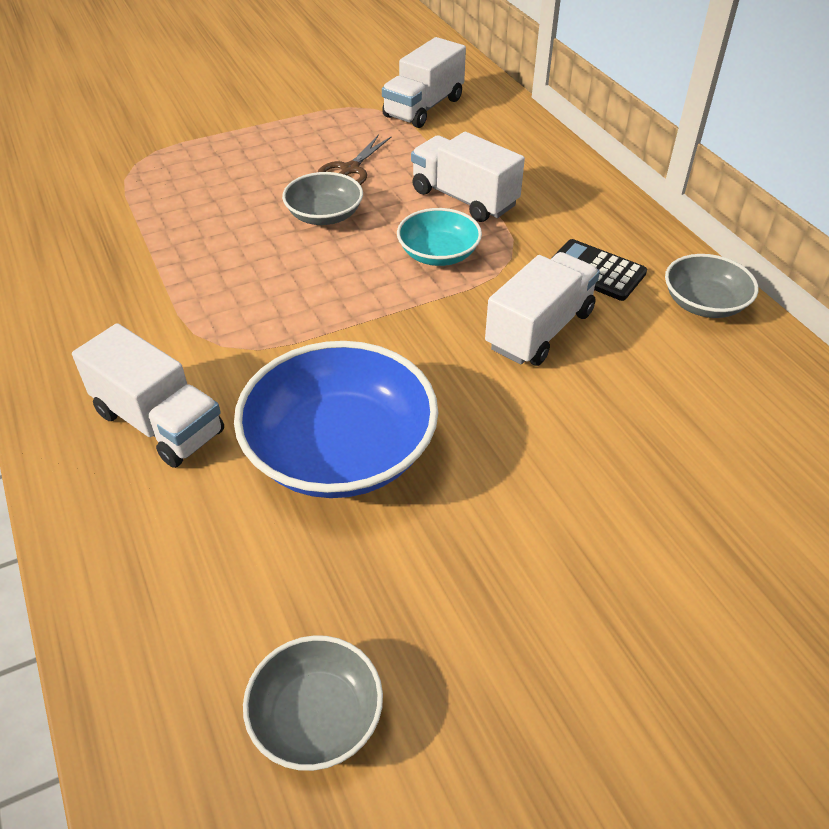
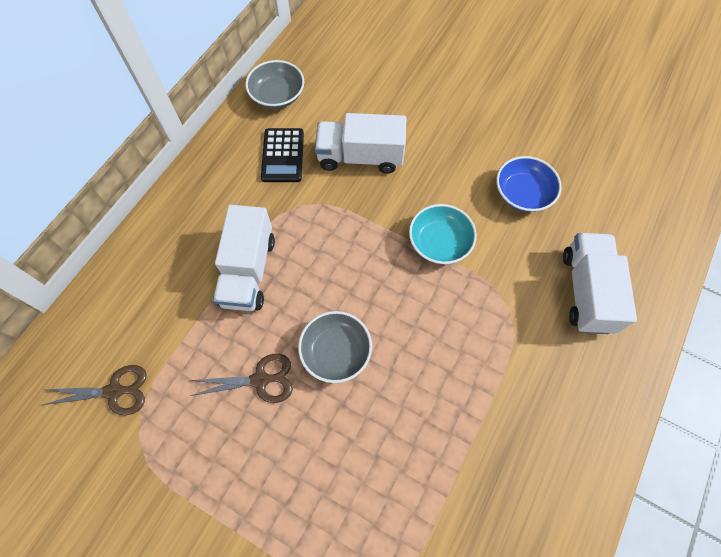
camera: 125 degrees left, 20 degrees up
(316, 717) = (636, 120): grey bowl -> none
(340, 451) = (522, 193): blue bowl -> blue bowl, size x0.55
(423, 108) = (114, 391): white truck -> brown scissors
(438, 254) = (327, 247): turquoise bowl -> turquoise bowl (439, 242)

